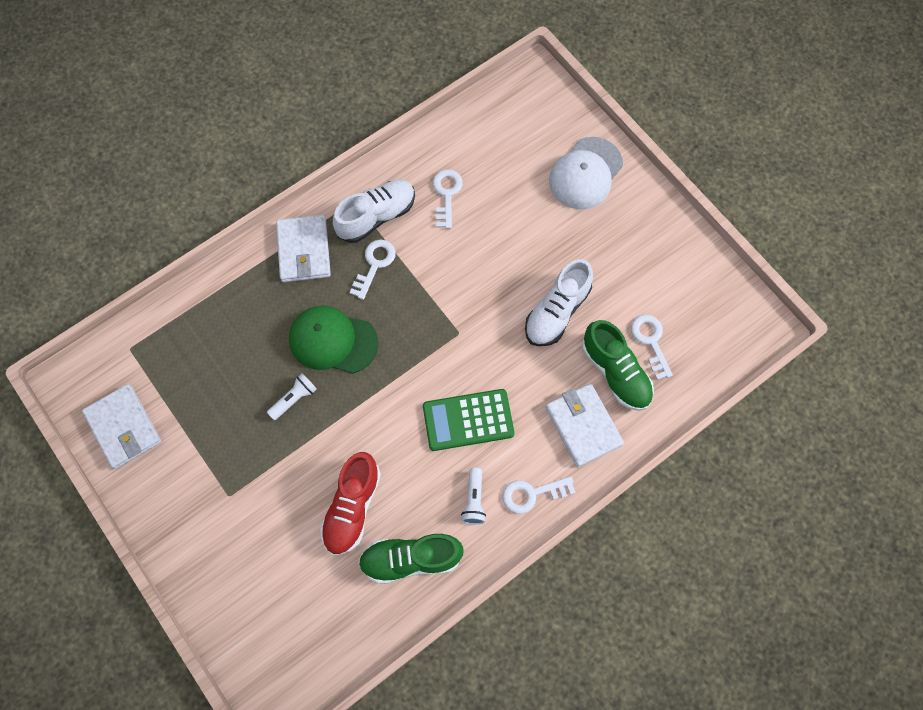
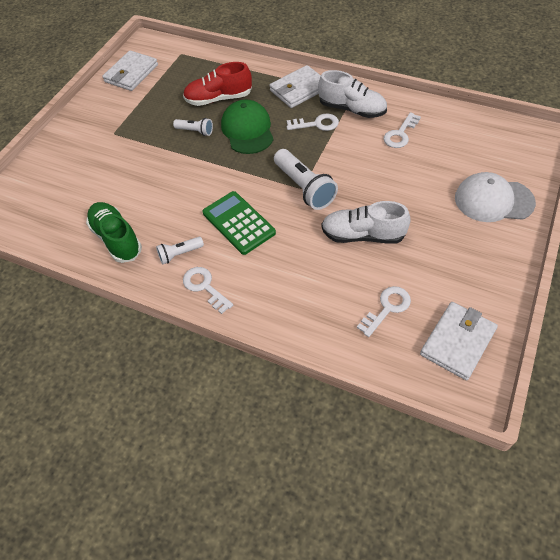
camera: 65 degrees right, 15 degrees down
(352, 507) = (137, 192): red shoe -> red shoe (218, 99)
(446, 194) = (400, 134): white key -> white key turned 150 degrees clockwise
(460, 330) = (304, 187): none -> white flashlight
(583, 426) = (281, 294): white wallet -> white wallet (457, 342)
(615, 372) = (341, 296): green shoe -> none

